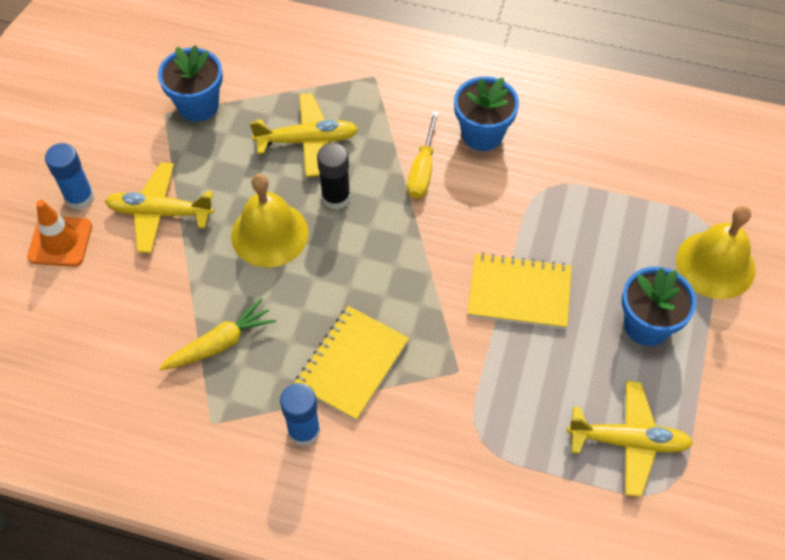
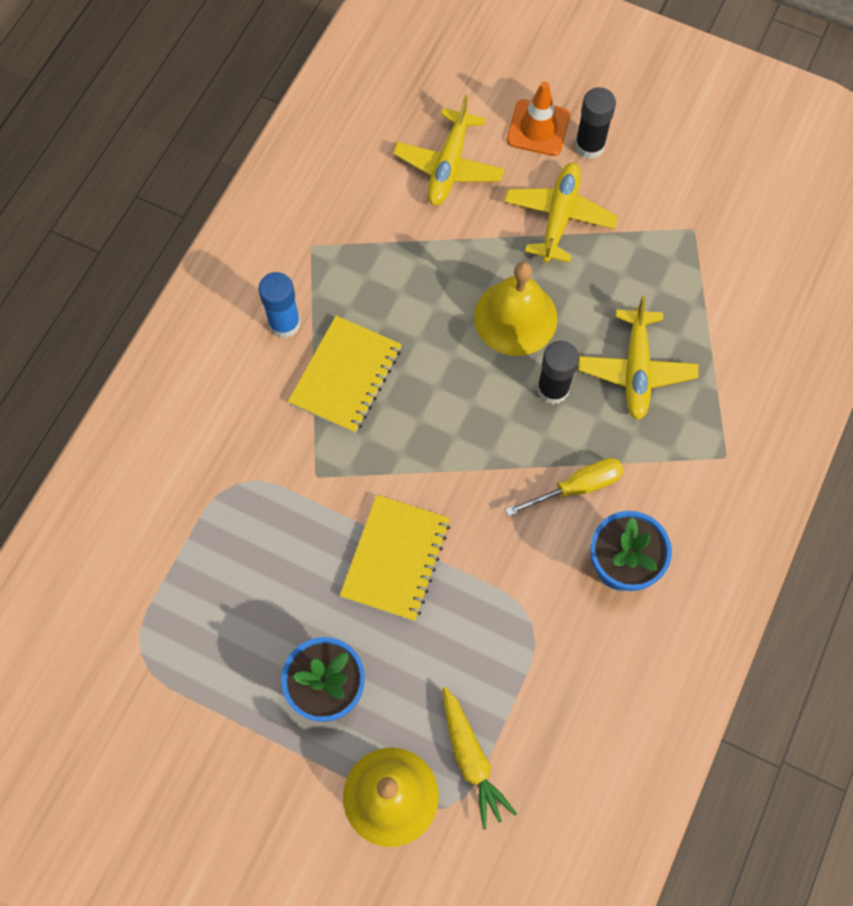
camera: 100 degrees right, 10 degrees up
(79, 198) = (589, 146): blue glue stick -> black glue stick
(198, 105) = (701, 263): blue flower pot -> none
(220, 343) = (394, 260): yellow carrot -> yellow carrot (471, 759)
(352, 364) = (346, 376): yellow notebook -> yellow notebook turned 75 degrees clockwise
(422, 170) = (577, 487): yellow screwdriver -> yellow screwdriver turned 135 degrees clockwise
(628, 441) = (199, 628): yellow plane -> yellow plane (448, 166)

